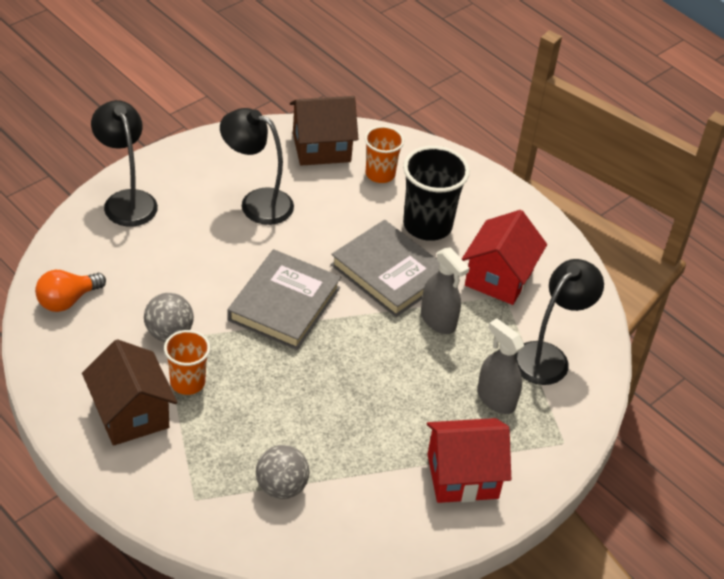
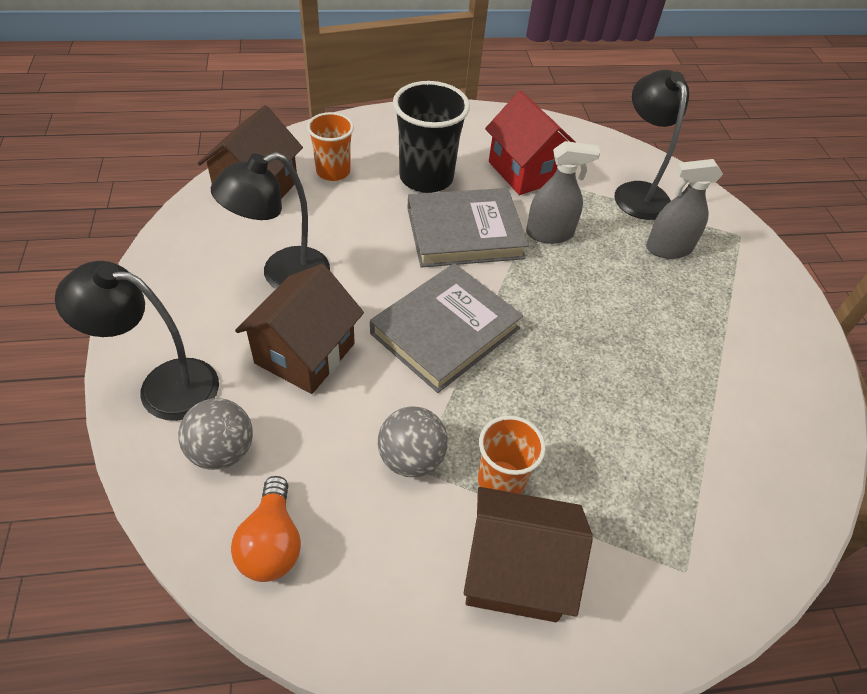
camera: 55 degrees left, 5 degrees up
(203, 246) = (305, 353): none -> brown house
(281, 487) = (704, 473): grey ball -> grey ball (222, 451)
(284, 304) = (445, 331): grey book -> grey book turned 75 degrees clockwise
(462, 476) = (751, 320): red house -> none

